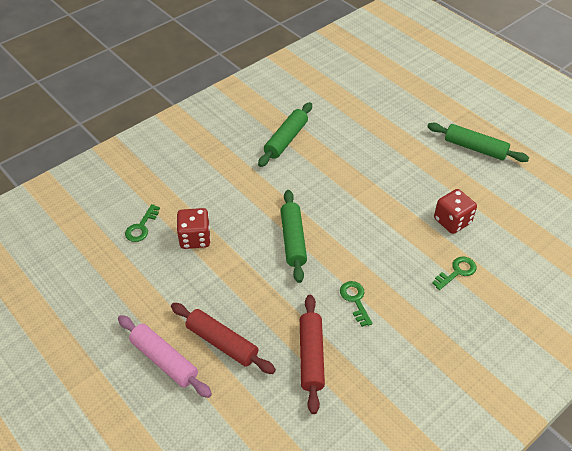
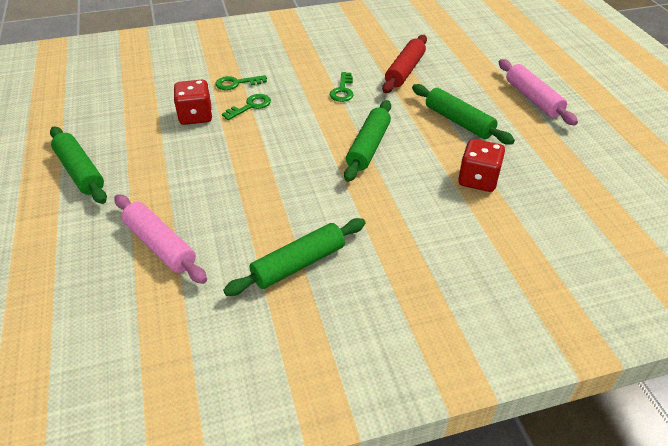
camera: 155 degrees left, 5 degrees down
(141, 227) = (543, 211): green key -> green key (250, 106)
(222, 343) = (477, 96): red rolling pin -> none
(229, 298) = (458, 122): none -> green rolling pin
(373, 124) = (160, 245): none -> pink rolling pin

